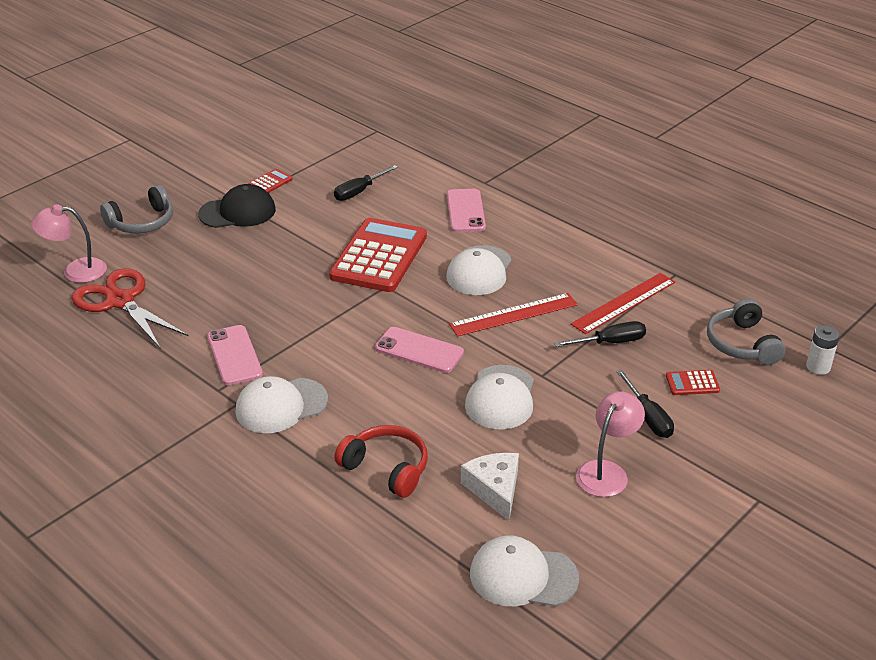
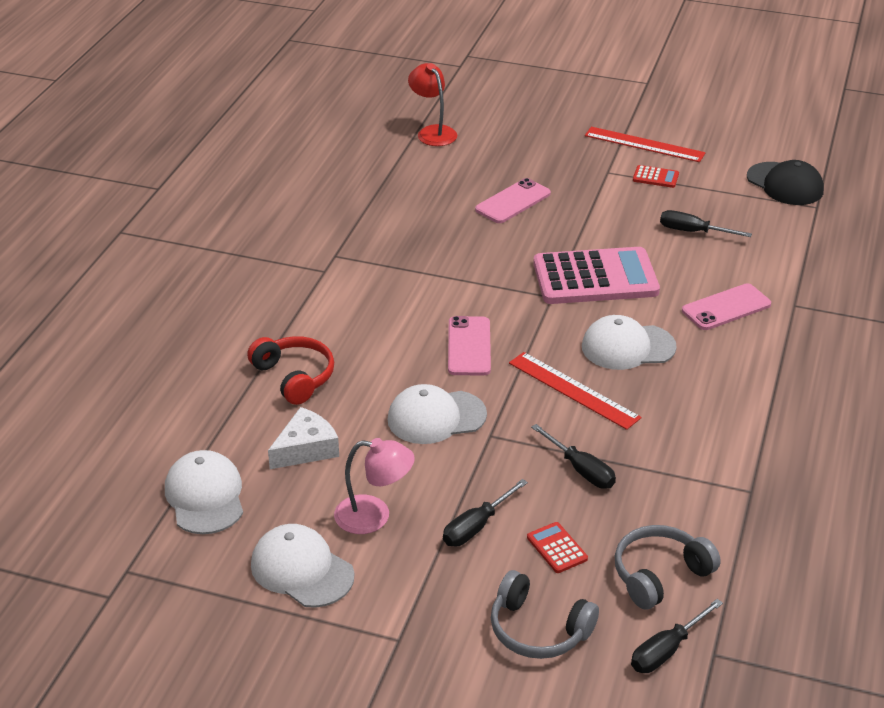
camera: 65 degrees right, 0 degrees up
(75, 271) = (433, 132): pink lamp -> red lamp
(120, 301) = (411, 167): red scissors -> none
(142, 222) = (528, 136): grey headphones -> grey headphones (538, 630)
(234, 355) = (384, 248): pink phone -> pink phone (513, 201)
(238, 212) = (590, 177): black cap -> black cap (785, 184)
(281, 406) = (337, 294): white cap -> white cap (302, 570)
(379, 256) = (595, 278): red calculator -> pink calculator
(386, 468) = (294, 377): red headphones -> red headphones turned 45 degrees counterclockwise
(624, 303) = (659, 463): red ruler -> red ruler (644, 144)
(818, 367) = (666, 650): white battery -> black screwdriver

